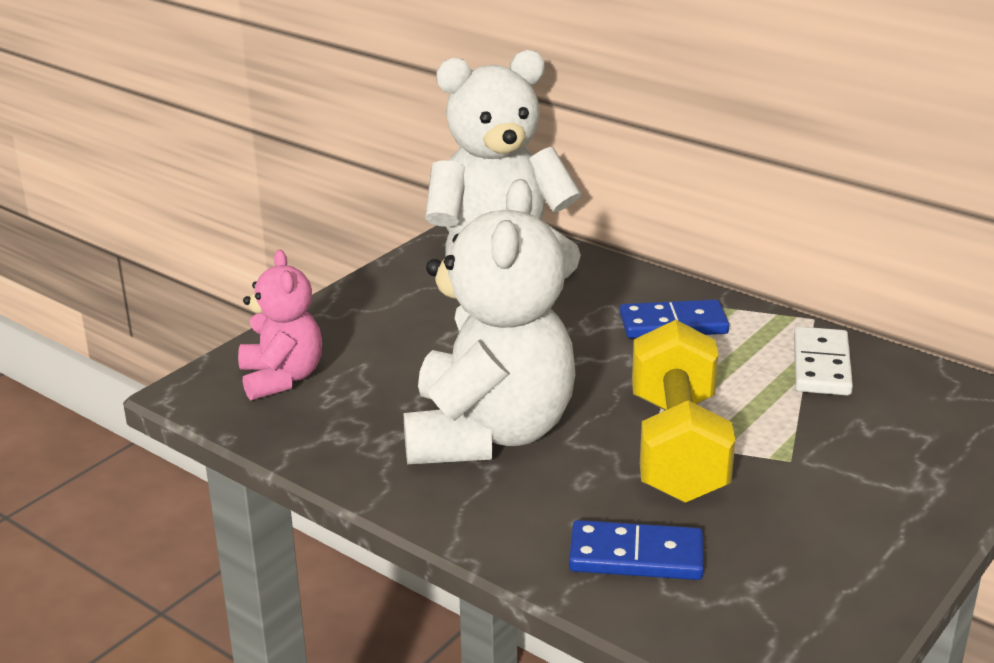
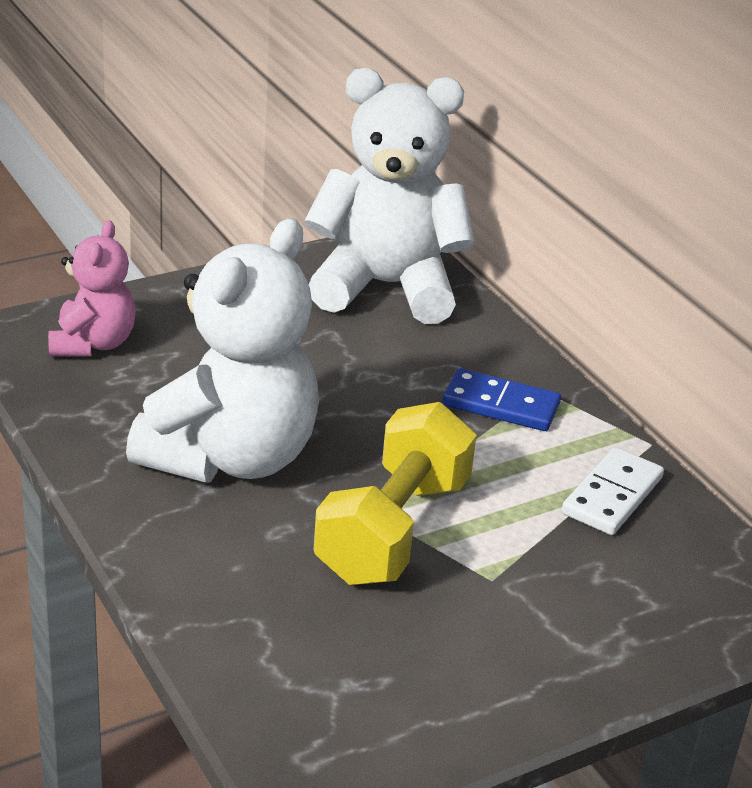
camera: 20 degrees right, 5 degrees up
(636, 556) = (264, 618): blue domino -> none

